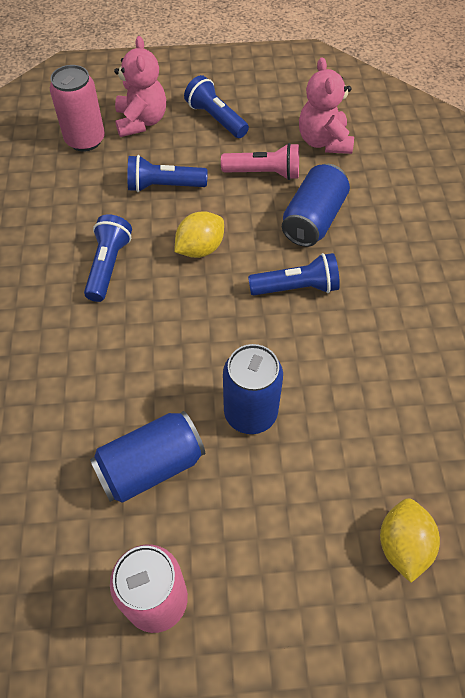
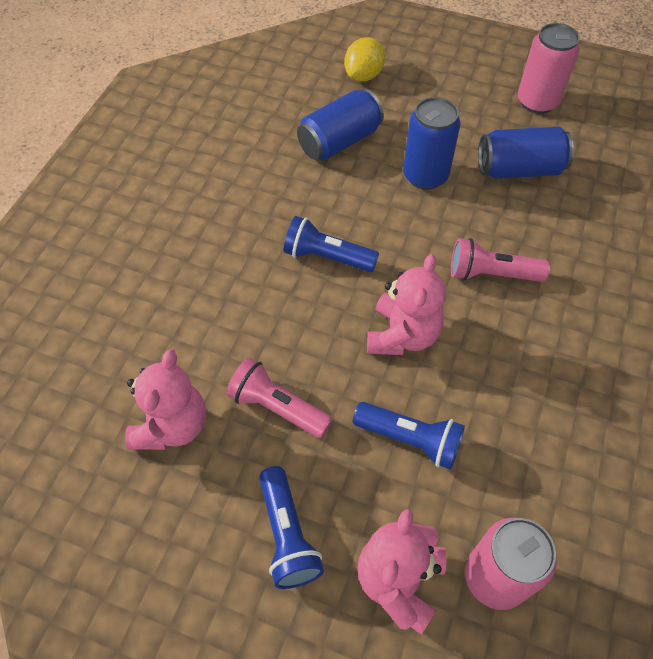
camera: 155 degrees left, 0 degrees up
(108, 266) = (511, 353): blue flashlight -> none
(144, 327) = (491, 274): none -> pink flashlight
(200, 248) = (402, 335): yellow lemon -> pink teddy bear
(313, 219) = (262, 321): blue can -> blue can (339, 141)

